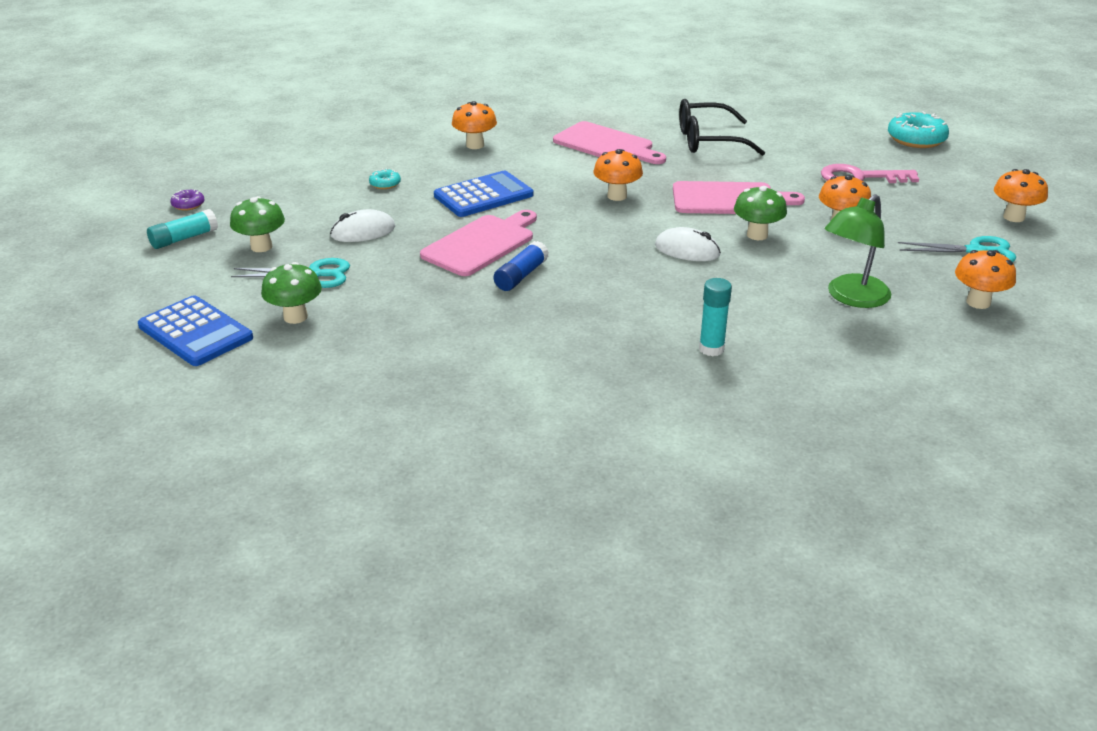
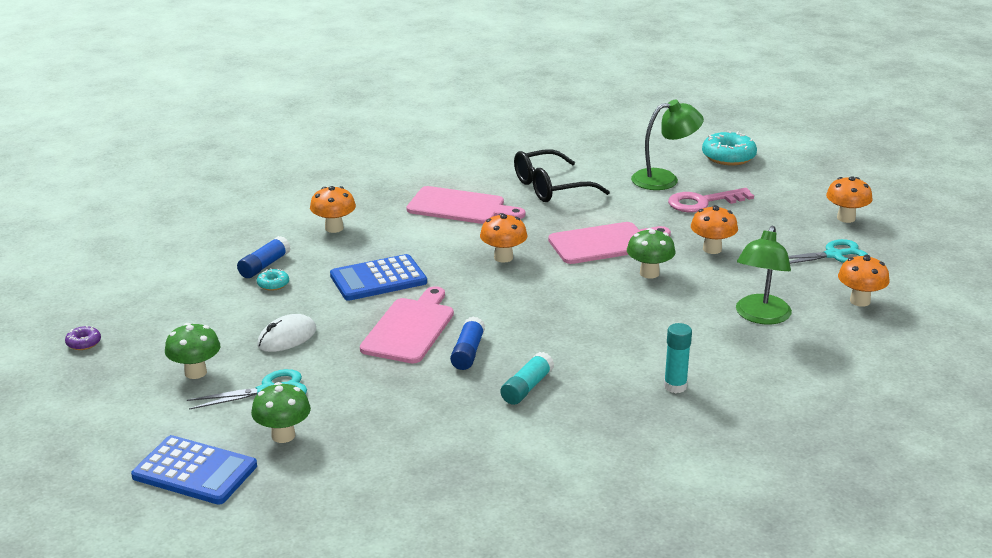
camera: 20 degrees left, 5 degrees down
(184, 238) = (107, 379): turquoise glue stick -> turquoise glue stick (527, 388)
(389, 167) = (264, 266): none -> blue glue stick
(483, 195) = (378, 279): blue calculator -> blue calculator turned 150 degrees counterclockwise
(687, 250) = (599, 299): white mouse -> none
(832, 150) = (664, 179): none -> green lamp

